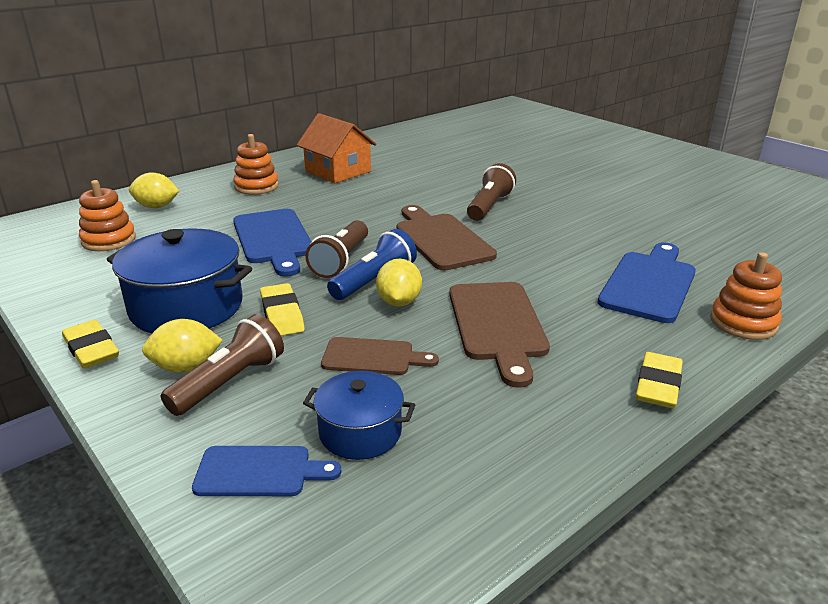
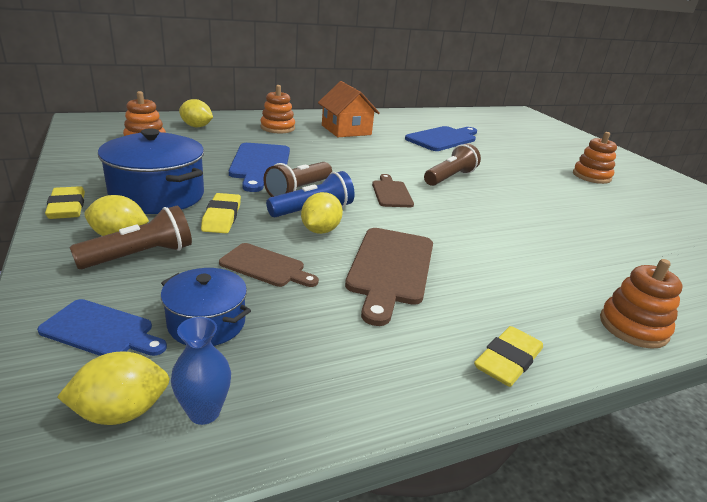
camera: 15 degrees right, 0 degrees up
(348, 539) = (121, 411): none -> yellow lemon
(426, 514) = (204, 412): none -> blue vase
(441, 239) = (391, 193): brown cutting board -> brown cutting board, size x0.60
(626, 171) = (591, 176): none -> orange stacking toy
(649, 284) = (556, 269): blue cutting board -> blue cutting board (443, 139)

